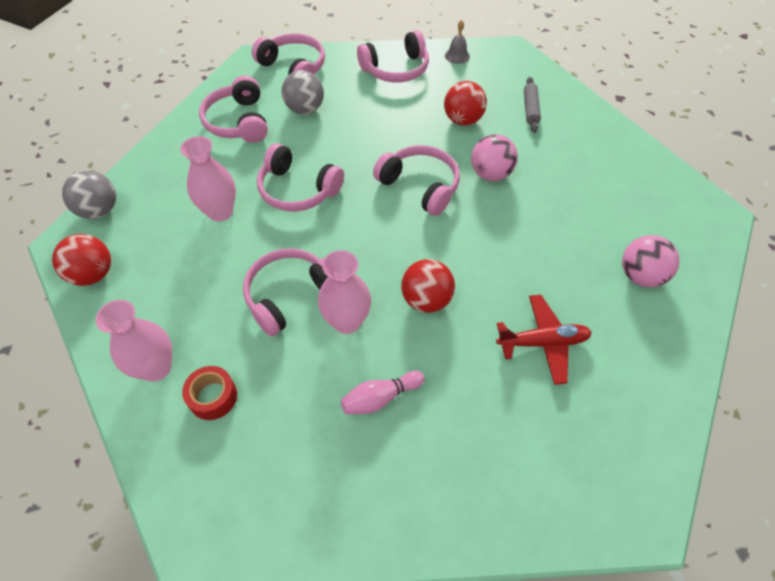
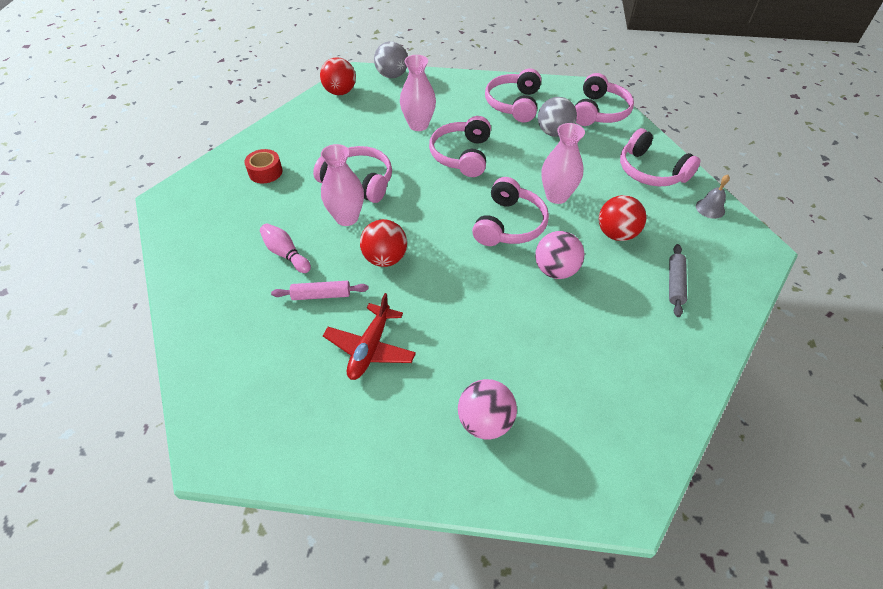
camera: 70 degrees right, 5 degrees down
(156, 368) = (280, 141): pink vase -> pink vase (556, 196)
(238, 122) = (513, 104): pink headphones -> pink headphones turned 45 degrees counterclockwise
(458, 372) = (321, 295): none -> pink rolling pin
(530, 109) = (675, 283): grey rolling pin -> grey rolling pin turned 60 degrees counterclockwise
(543, 342) = (370, 348): red plane -> red plane turned 45 degrees clockwise

